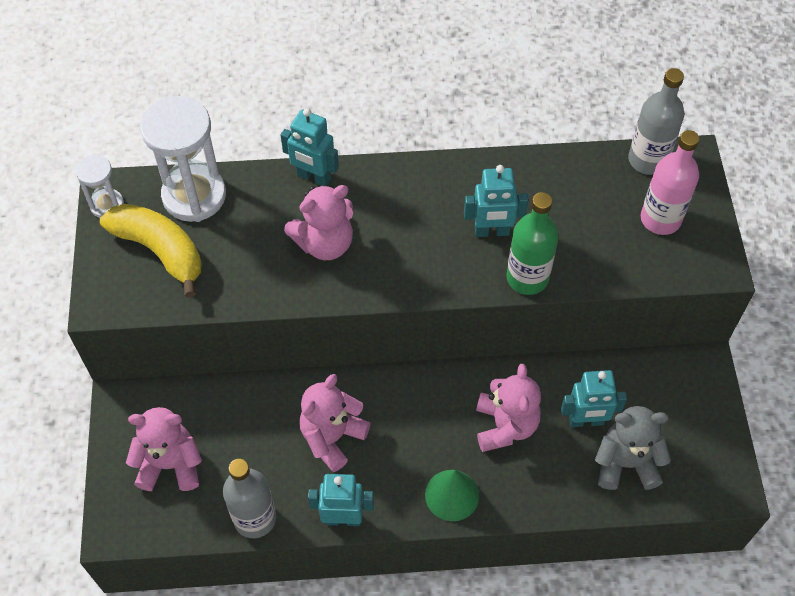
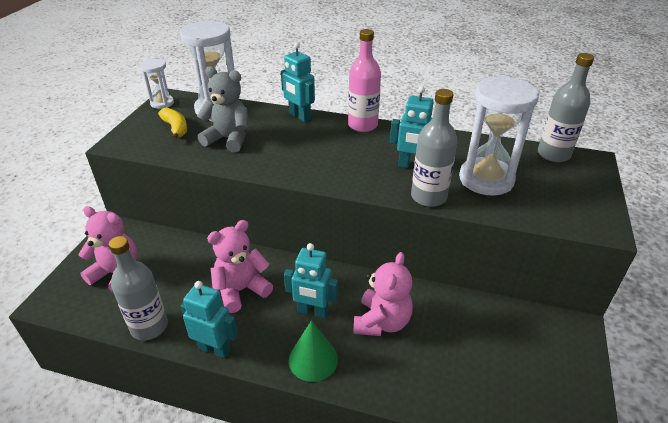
camera: 20 degrees right, 20 degrees down
(160, 251) = (176, 128): yellow banana -> yellow banana, size x0.59
(325, 243) = (285, 147): pink teddy bear -> none
(527, 278) = (428, 197): green bottle -> grey bottle
(582, 228) = (486, 179): none -> white hourglass
(586, 421) = (454, 339): turquoise robot -> turquoise robot (312, 311)
(625, 463) = (481, 383): grey teddy bear -> grey teddy bear (228, 139)
(660, 219) = (555, 188): pink bottle -> pink bottle (362, 125)

